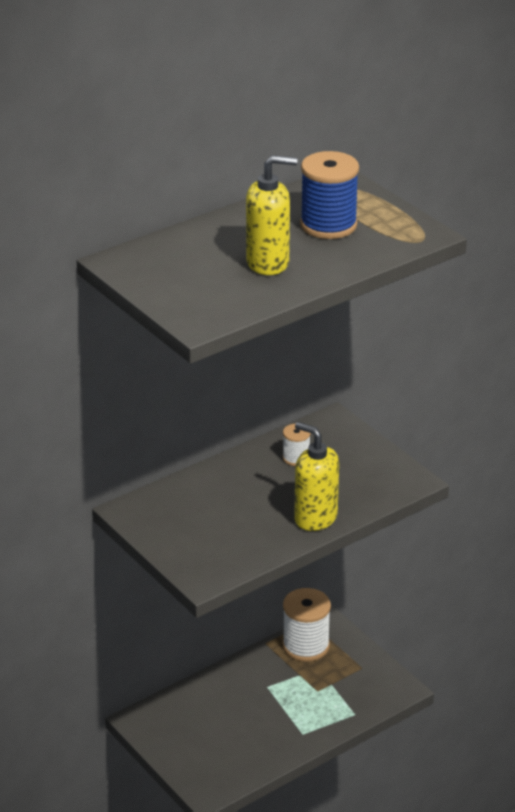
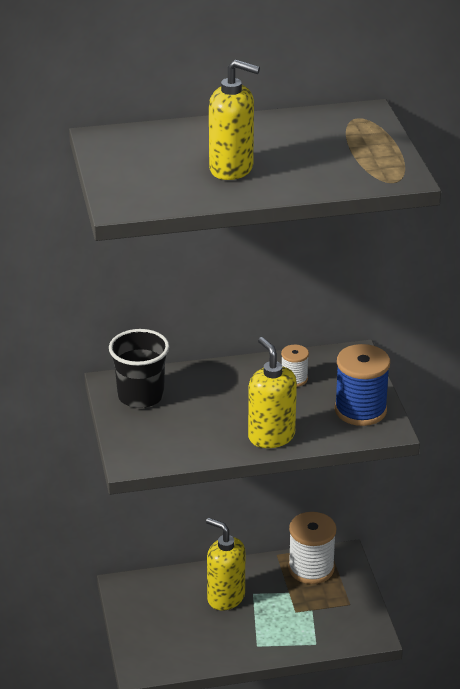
camera: 25 degrees right, 0 degrees up
(165, 515) = (140, 396): none -> black cup
(244, 698) = (225, 597): none -> yellow soap dispenser
(328, 225) = (318, 149): blue spool -> blue spool (360, 410)

